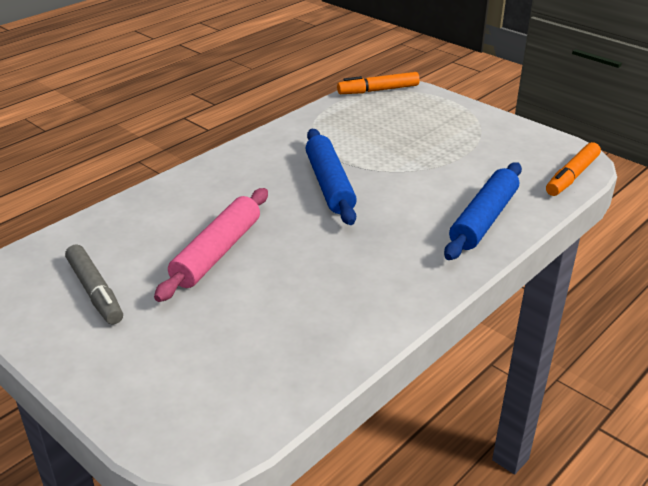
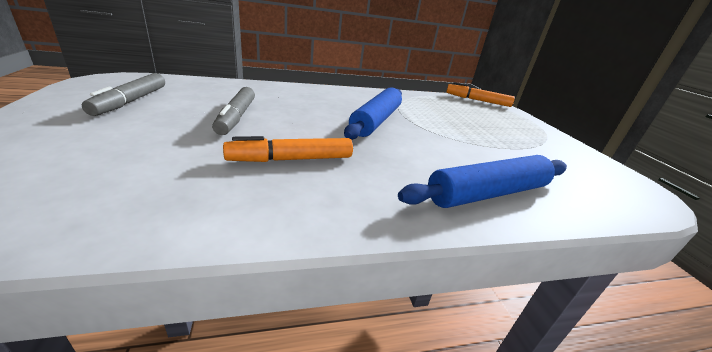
camera: 30 degrees right, 5 degrees down
(217, 252) = (236, 117): pink rolling pin -> grey marker
(572, 176) = (630, 204): orange marker -> orange marker (291, 159)

